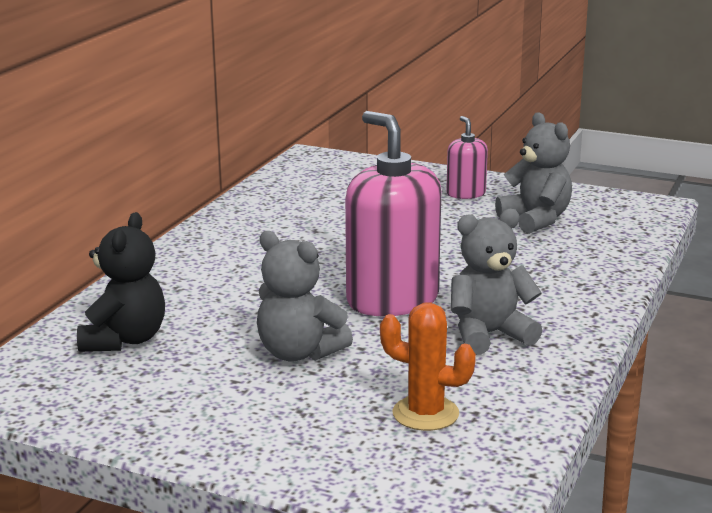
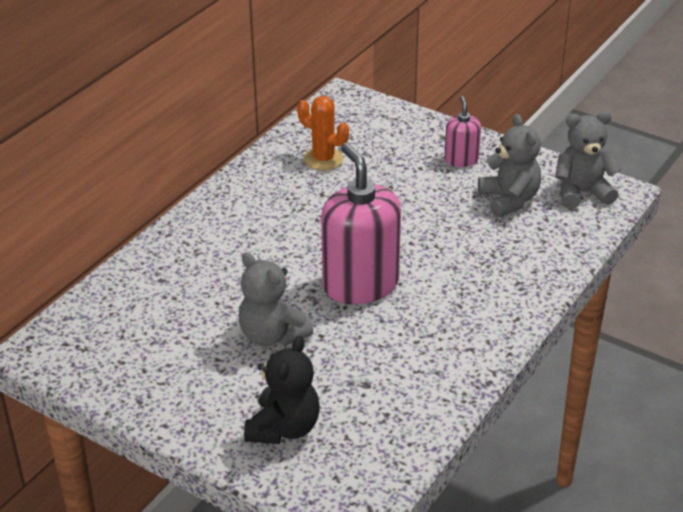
camera: 10 degrees right, 15 degrees up
(124, 340) = (145, 306): black teddy bear -> black teddy bear (284, 428)
(425, 414) = (349, 411): orange cactus -> orange cactus (323, 159)
(489, 335) = (424, 333): grey teddy bear -> grey teddy bear (582, 192)

